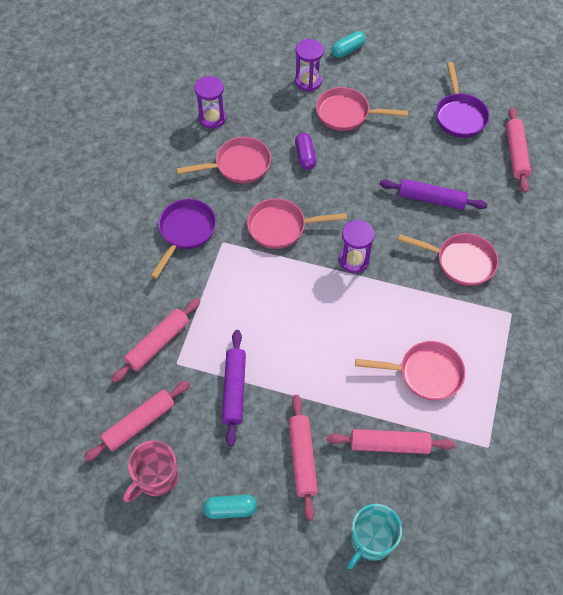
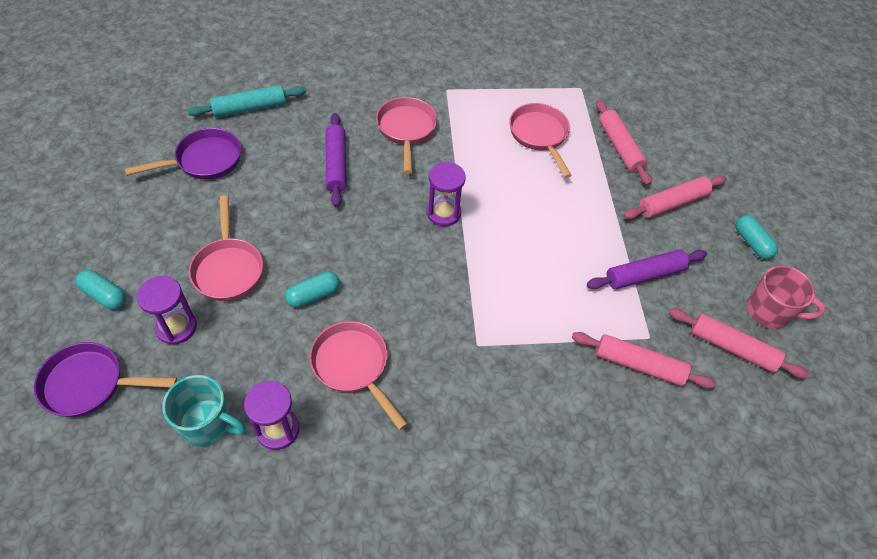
camera: 115 degrees left, 5 degrees down
(185, 232) = (482, 392): purple pan -> purple pan (90, 384)
(281, 227) = (430, 290): pink pan -> none
(305, 156) = (313, 295): purple capsule -> turquoise capsule
(371, 540) = (704, 143): turquoise mug -> turquoise mug (207, 424)
(515, 154) = (250, 108): pink rolling pin -> turquoise rolling pin

